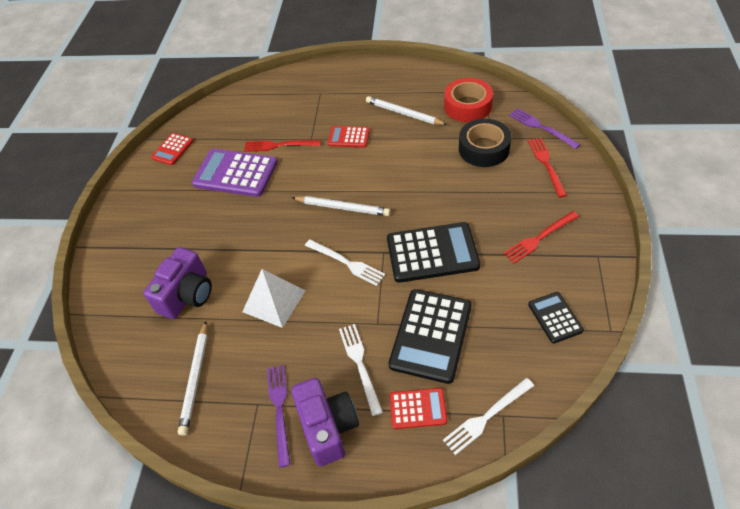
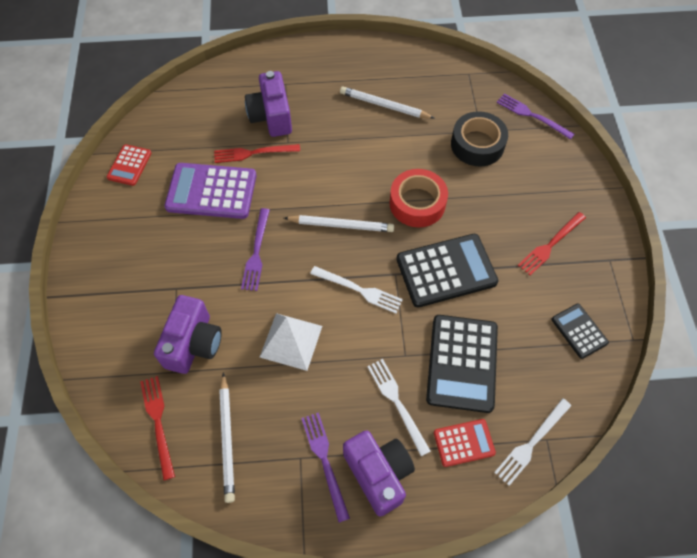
camera: 15 degrees left, 10 degrees up
(261, 224) = (256, 252): none -> purple fork
(302, 118) = (271, 116): none -> purple camera
(349, 137) = (330, 138): red calculator -> none
(467, 106) = (451, 93): red tape -> red tape (417, 203)
(546, 164) = (544, 159): red fork -> red fork (158, 422)

